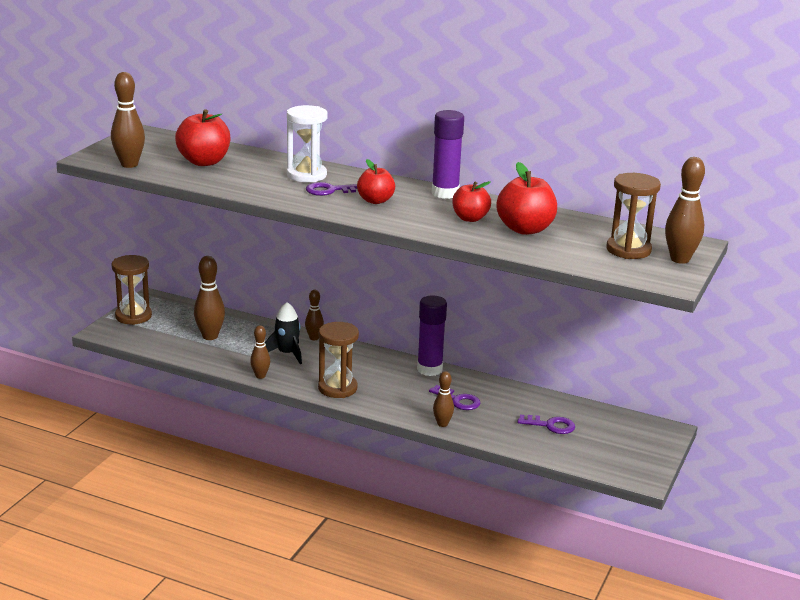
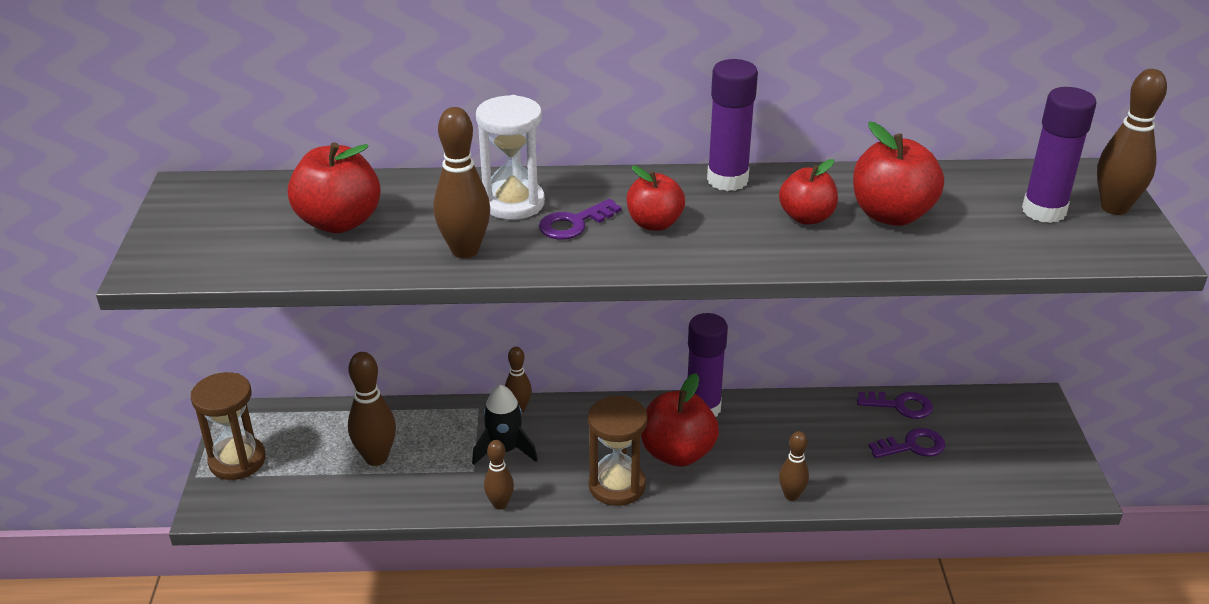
camera: 25 degrees left, 10 degrees up
(129, 164) = (227, 264): brown bowling pin -> brown bowling pin (465, 250)
(390, 385) = (677, 453): none -> red apple
(458, 400) = (778, 447): purple key -> purple key (900, 405)
(628, 250) = (1043, 211): brown hourglass -> purple glue stick

